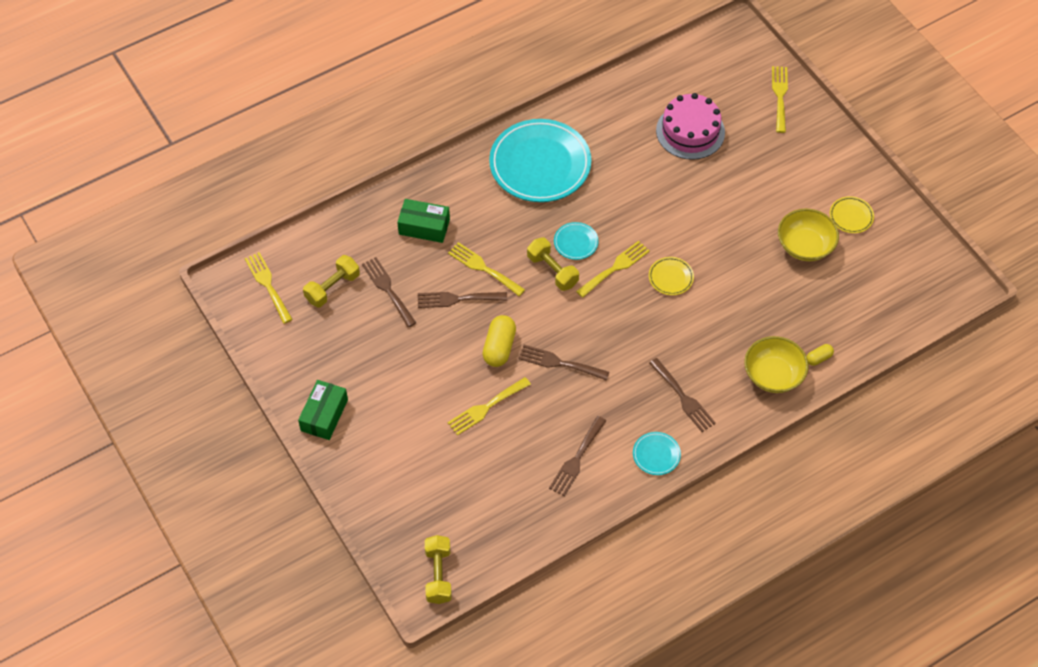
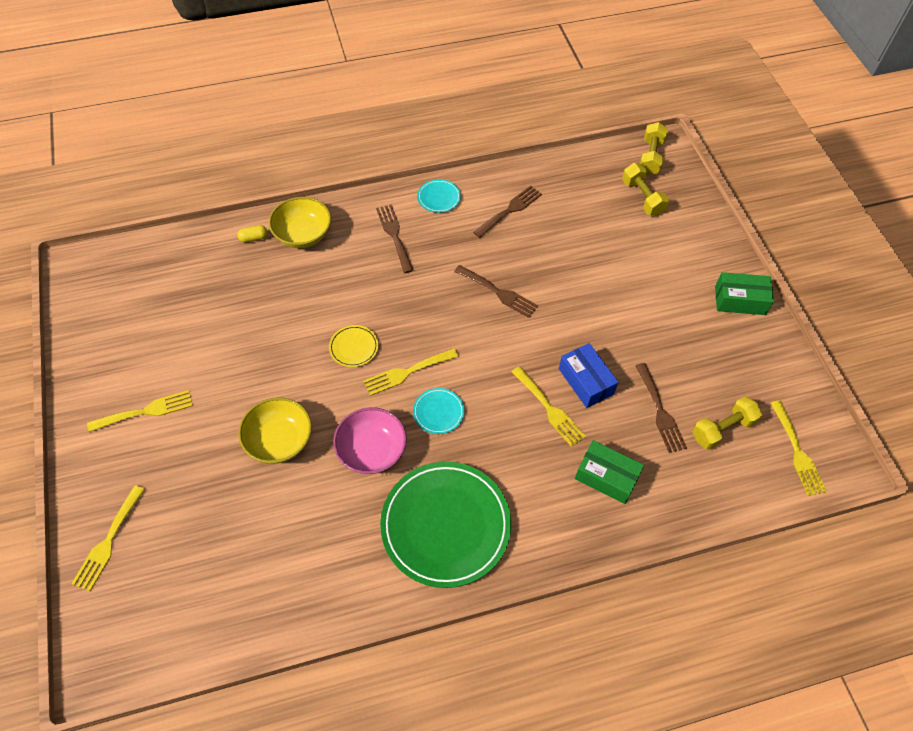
camera: 165 degrees left, 0 degrees up
(324, 415) = (740, 300): green box -> green box turned 60 degrees clockwise
(457, 299) = (586, 381): brown fork -> blue box
(486, 407) = (581, 270): yellow fork -> yellow fork (146, 411)
(499, 347) = (554, 321): yellow capsule -> none
(540, 164) = (445, 525): turquoise plate -> green plate
(552, 271) = (475, 386): yellow dumbbell -> yellow dumbbell (642, 197)
(618, 200) = (372, 450): none -> pink bowl
(690, 131) = (245, 520): pink cake -> none
(805, 245) = (199, 345): yellow bowl -> yellow bowl (279, 440)
(851, 216) = (131, 364): yellow plate -> none

